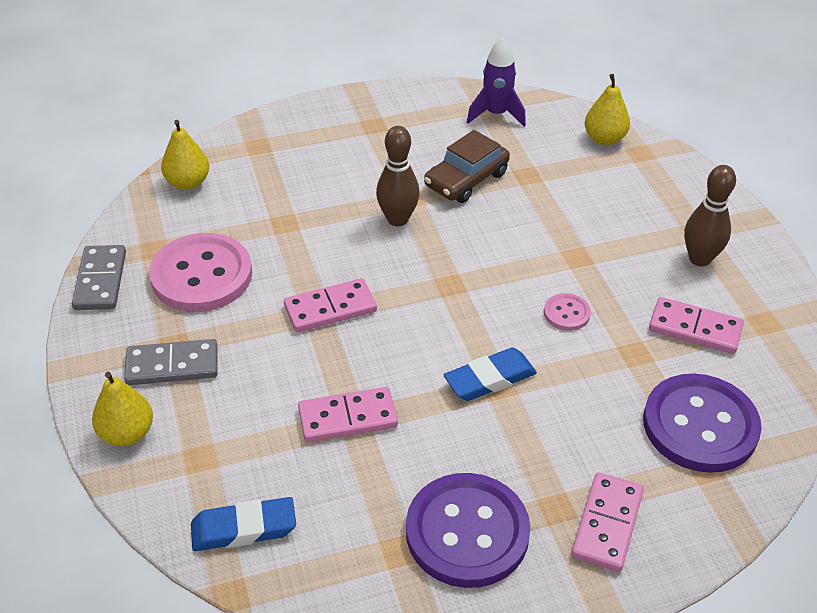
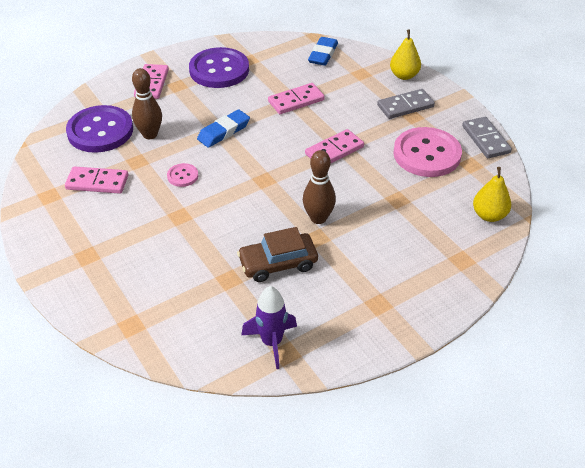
camera: 165 degrees right, 0 degrees up
(244, 529) = (323, 54): blue eraser -> blue eraser turned 45 degrees counterclockwise
(466, 179) = (278, 263): brown car -> brown car turned 135 degrees counterclockwise
(604, 138) = (165, 335): yellow pear -> none
(700, 259) = (88, 232): brown bowling pin -> brown bowling pin (150, 134)

